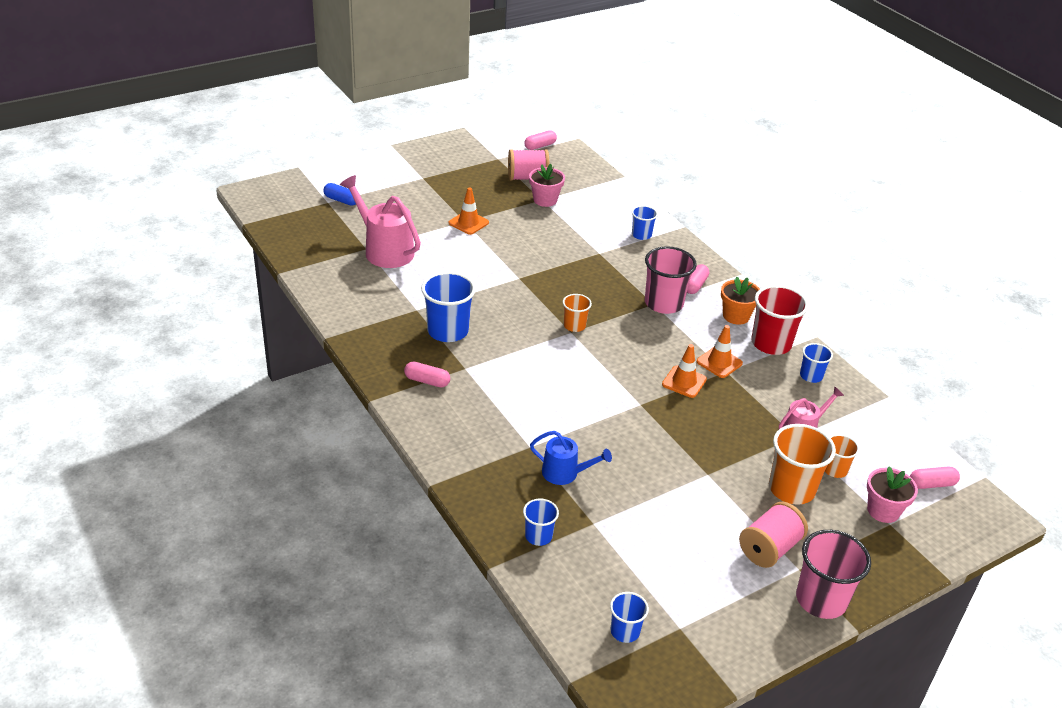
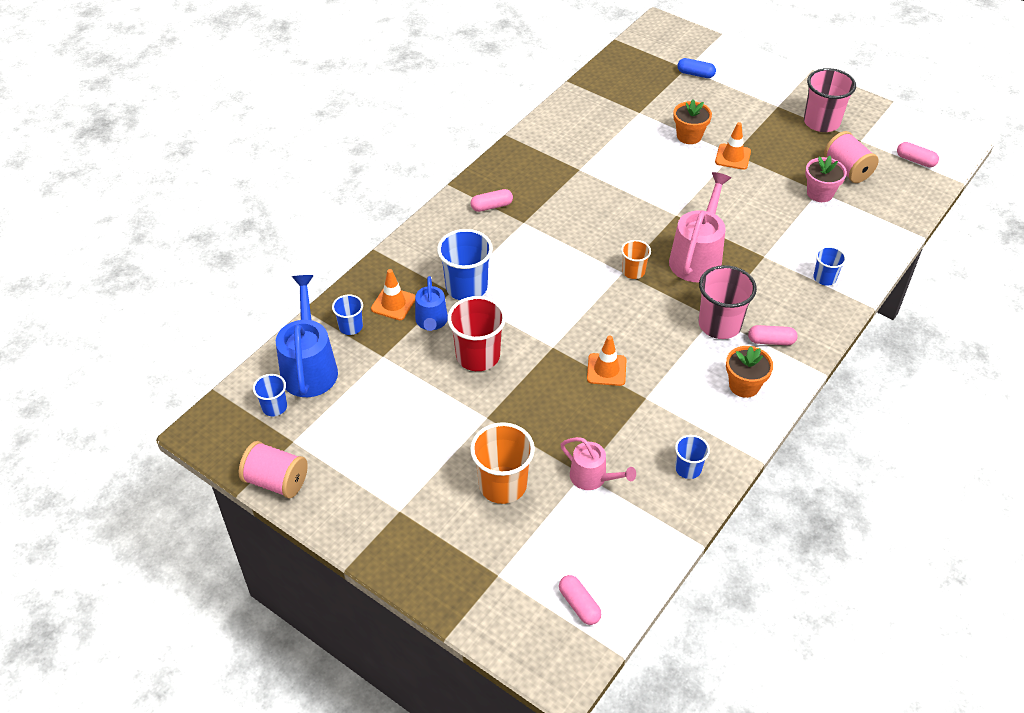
camera: 70 degrees right, 10 degrees up
(341, 200) = (695, 74): blue capsule -> blue capsule turned 75 degrees counterclockwise
(384, 250) = (646, 123): pink watering can -> pink watering can (697, 257)
(422, 234) = (689, 136): none -> orange flower pot
(427, 381) = (491, 206): pink capsule -> pink capsule turned 75 degrees clockwise
(447, 331) = (564, 196): blue cup -> blue cup (466, 287)
(580, 586) = (309, 367): none -> blue watering can
(719, 362) = (656, 389): orange traffic cone -> orange traffic cone (393, 304)
(769, 548) = (414, 483): pink spool -> pink spool (276, 481)
(771, 343) = (718, 424): red cup -> red cup (478, 356)
(821, 600) = (369, 534): pink cup -> pink cup (821, 122)
(835, 469) = (551, 515): orange cup -> none
(883, 510) = (514, 566): pink flower pot -> none

